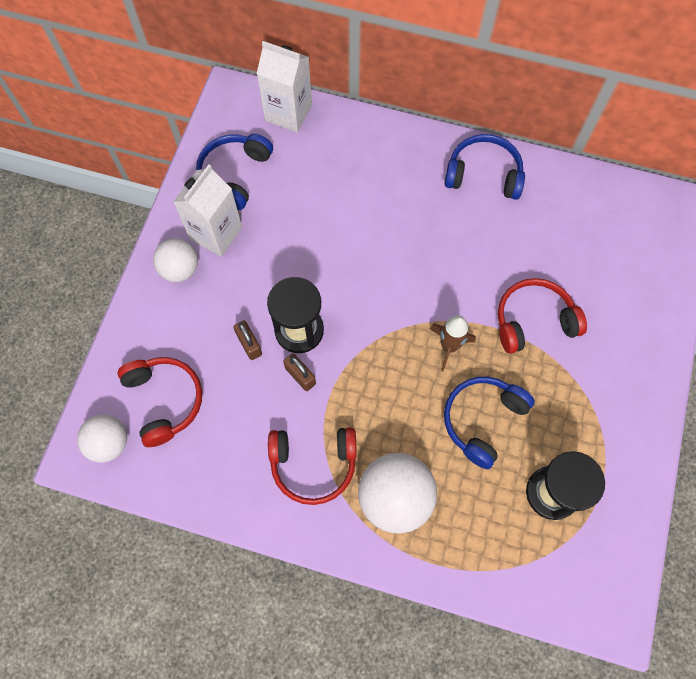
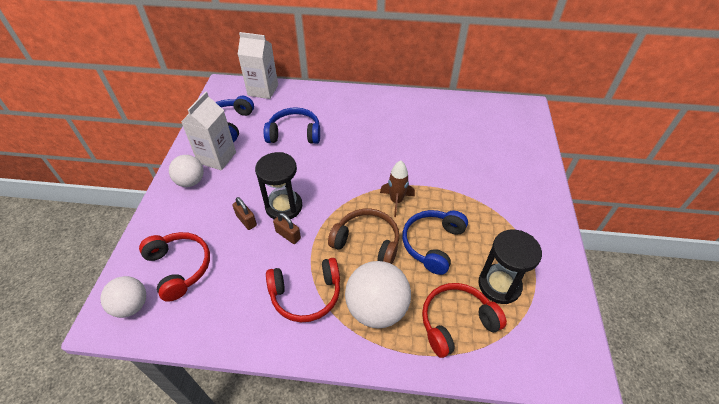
camera: 10 degrees left, 20 degrees down
(399, 403) = (367, 242): none -> brown headphones
(483, 174) = (397, 106): blue headphones -> blue headphones (294, 133)
(533, 321) = (452, 178): red headphones -> red headphones (456, 322)

